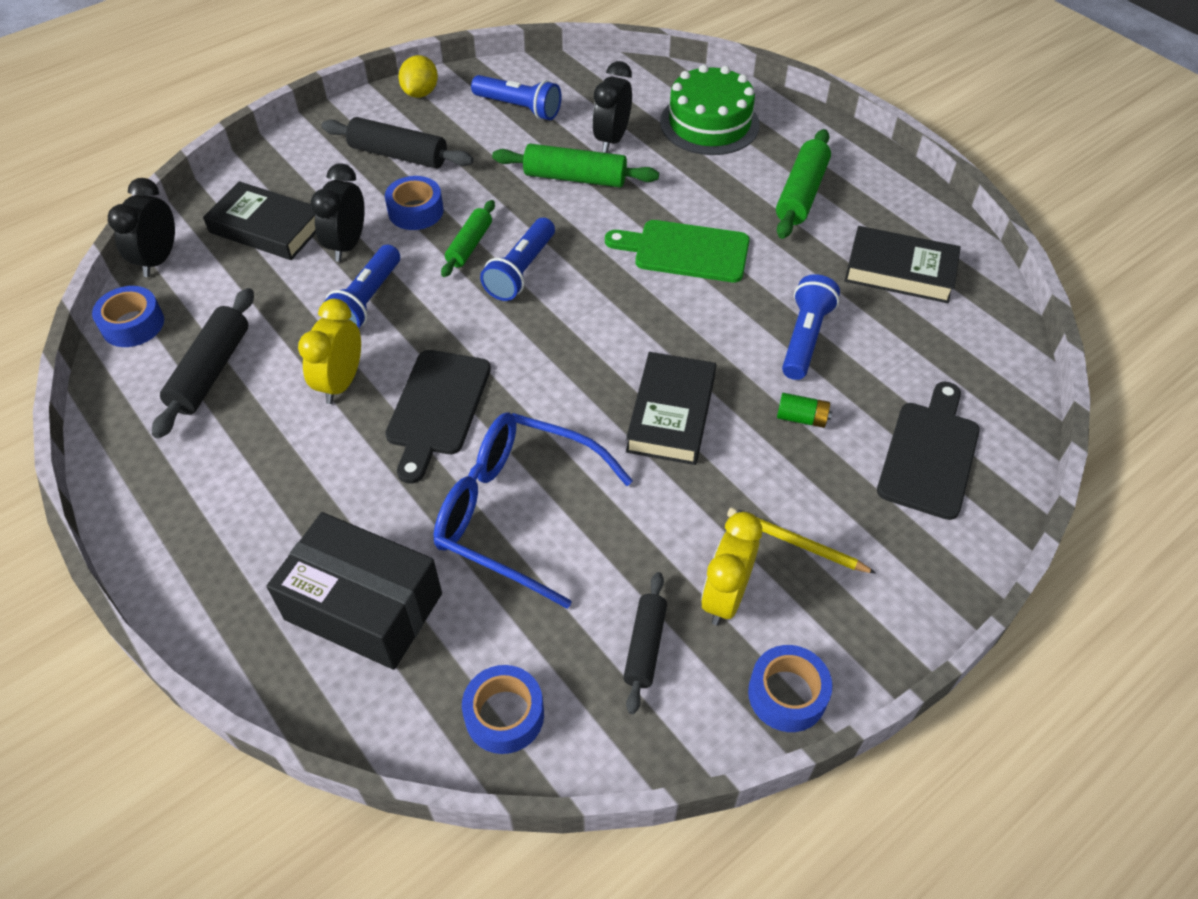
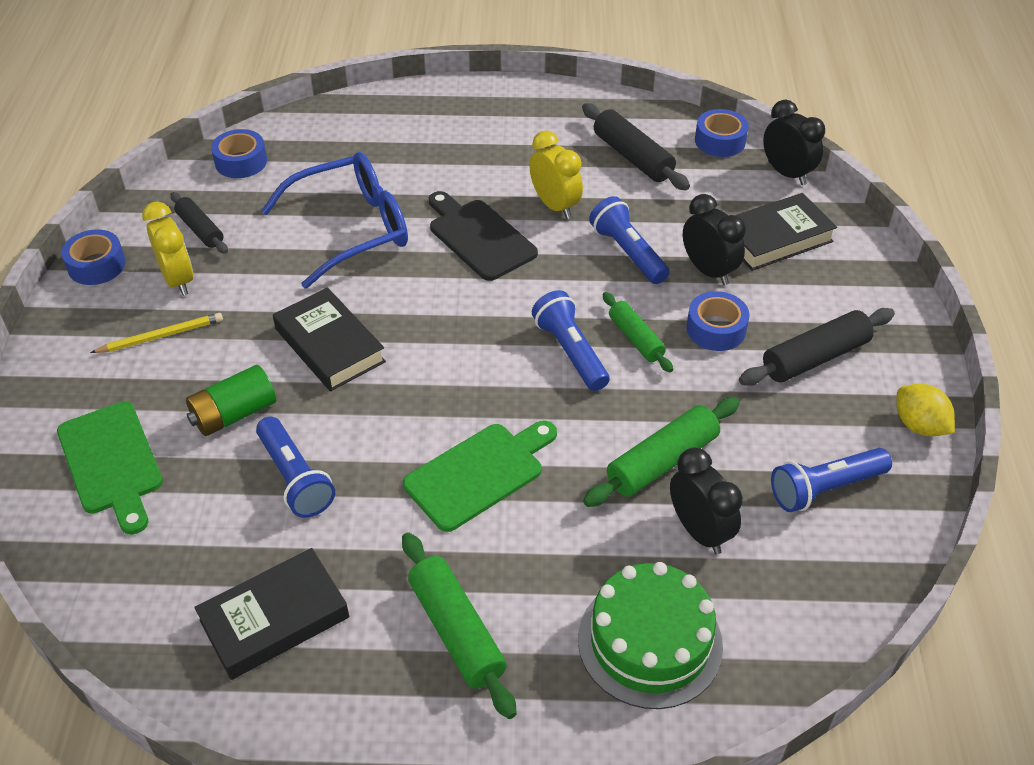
camera: 130 degrees right, 5 degrees down
(364, 606) = (369, 145): black box -> none
(801, 418) = (234, 414): green battery -> green battery, size x1.66
(930, 454) = (111, 462): black cutting board -> green cutting board

